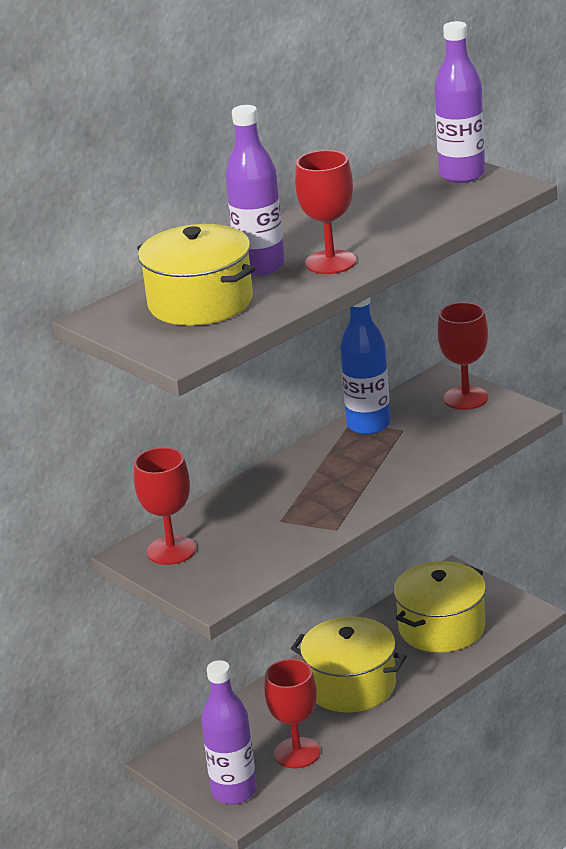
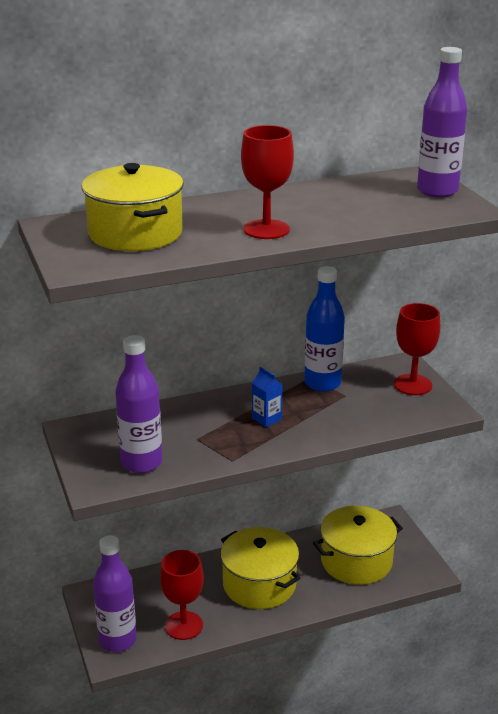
camera: 20 degrees right, 0 degrees up
(171, 550) = (99, 436): red goblet -> none
(260, 266) = (210, 219): purple bottle -> purple bottle (141, 463)
(338, 478) = (266, 419): none -> blue carton

